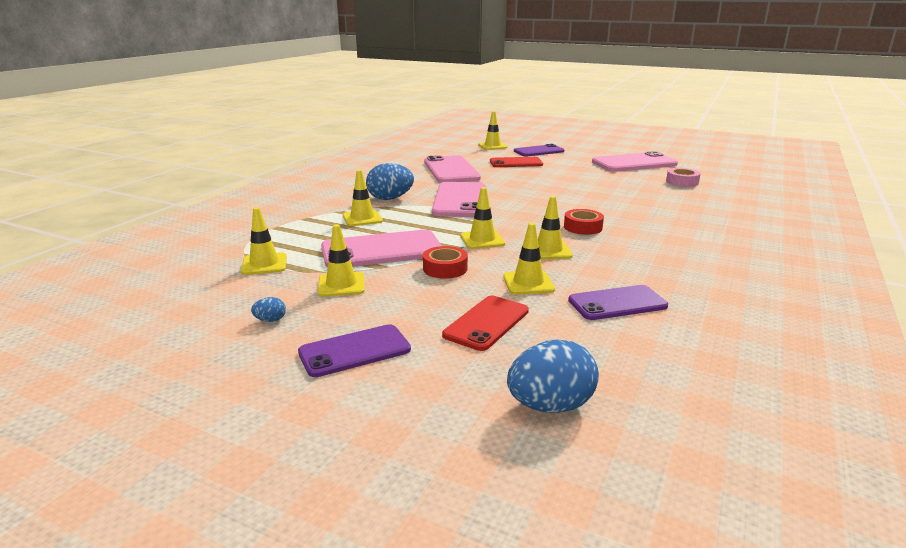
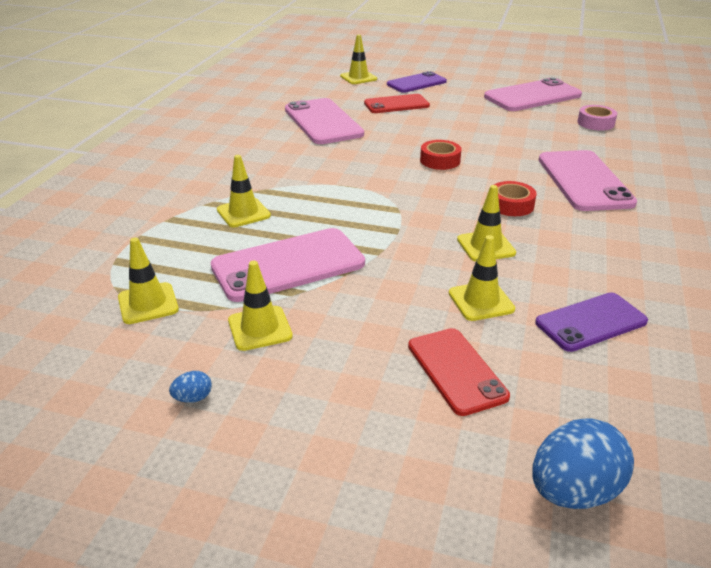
camera: 10 degrees left, 10 degrees up
(354, 351) = (317, 436): purple phone -> none
(390, 198) = (265, 176): blue egg -> none
(445, 268) = (376, 288): red tape -> red tape (440, 160)
(459, 200) = (352, 172): pink phone -> pink phone (584, 181)
(482, 240) = (402, 236): yellow traffic cone -> none
(486, 323) = (456, 371): red phone -> red phone turned 45 degrees counterclockwise

